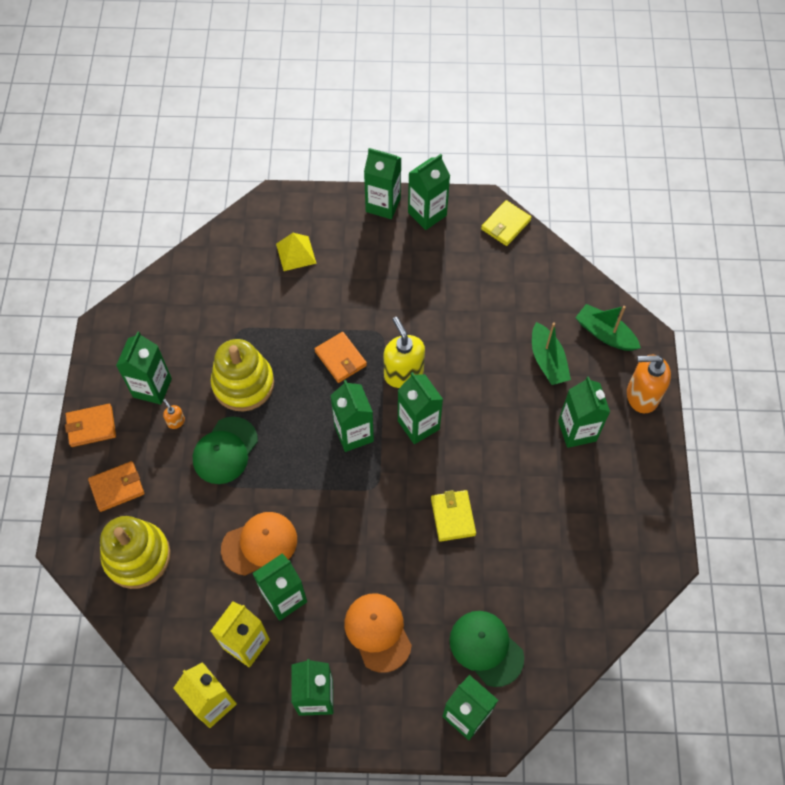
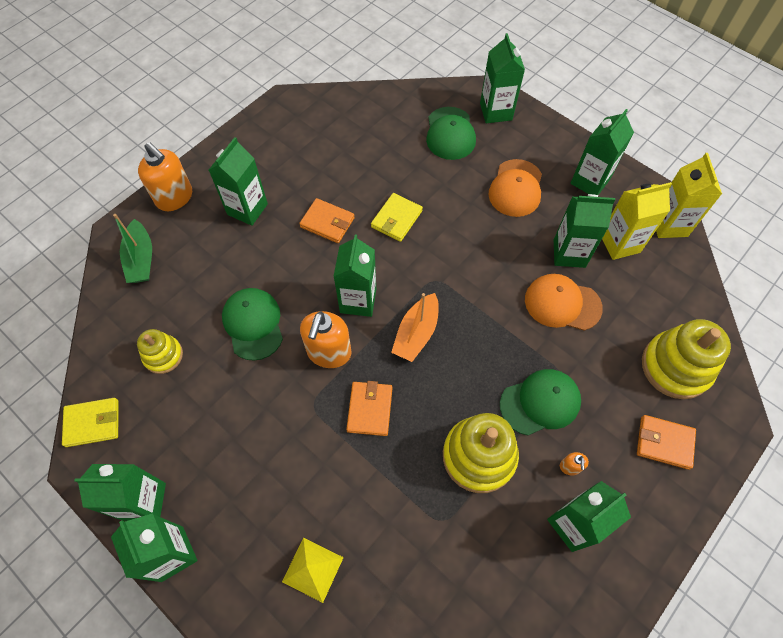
camera: 140 degrees left, 0 degrees up
(91, 427) = (661, 528): orange wallet -> orange wallet (327, 222)
(354, 433) = (416, 333): green carton -> orange boat
(403, 373) = (329, 352): yellow soap dispenser -> orange soap dispenser
(475, 352) = (253, 324): none -> green cap
(510, 289) = (163, 355): none -> yellow stacking toy
(547, 361) = (207, 273): green boat -> none

